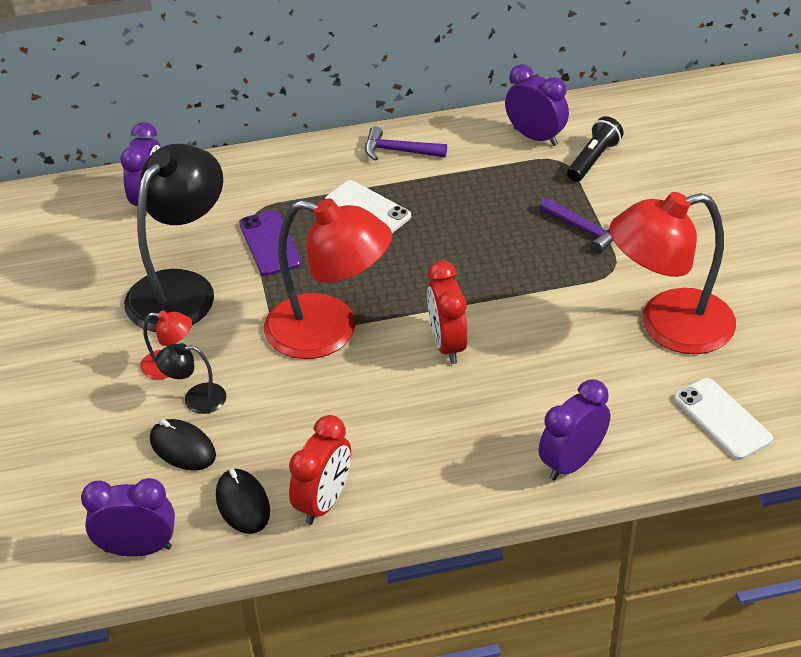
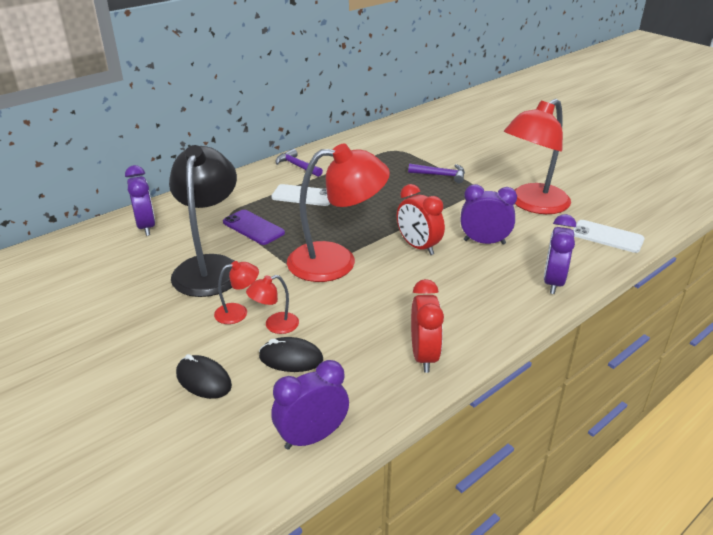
camera: 30 degrees left, 10 degrees down
(196, 399) = (275, 325): black lamp -> red lamp
(243, 504) = (367, 377): black mouse -> black mouse (204, 380)
(399, 151) = (297, 166): purple hammer -> purple hammer turned 60 degrees clockwise
(535, 137) = (372, 143): purple clock -> purple clock (484, 242)
(593, 159) = (414, 146): black flashlight -> none

